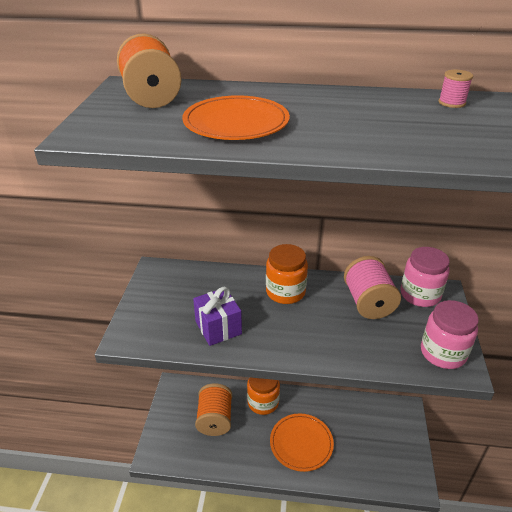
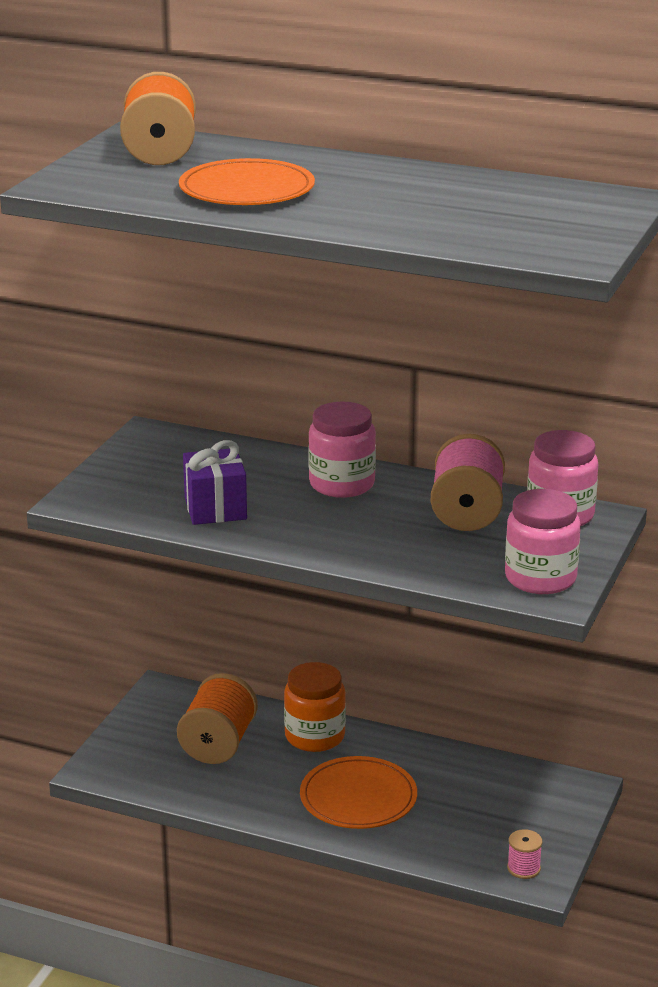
camera: 15 degrees right, 10 degrees down
(285, 292) = (342, 484): orange jar -> pink jar
(452, 103) = (551, 194): pink spool -> pink spool (523, 868)

